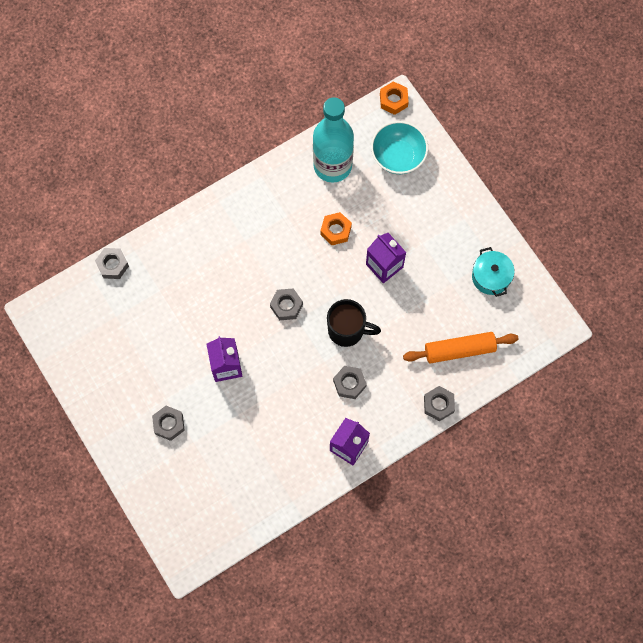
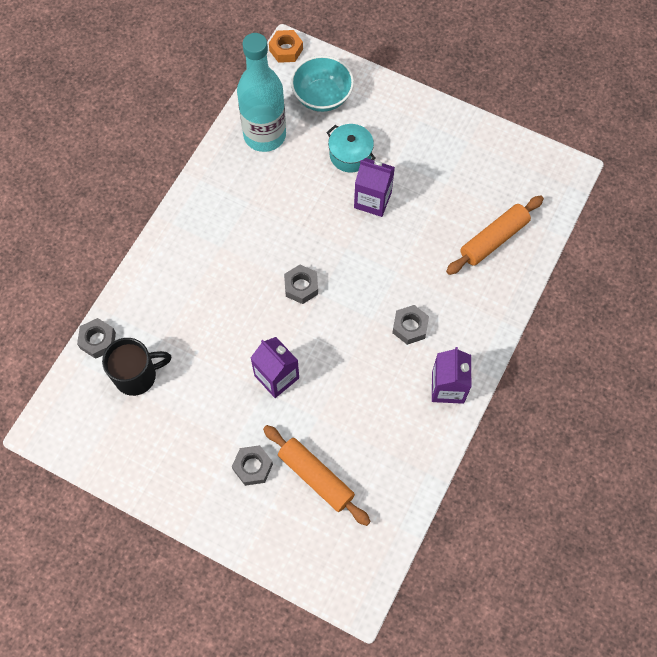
camera: 30 degrees left, 5 degrees down
(209, 458) = (316, 477): none -> orange rolling pin
(335, 230) = (305, 192): orange nut -> none
(347, 330) = (375, 278): black mug -> black mug (137, 376)
(438, 404) = (507, 300): grey nut -> none
(491, 277) = (478, 159): turquoise pot -> turquoise pot (350, 155)

